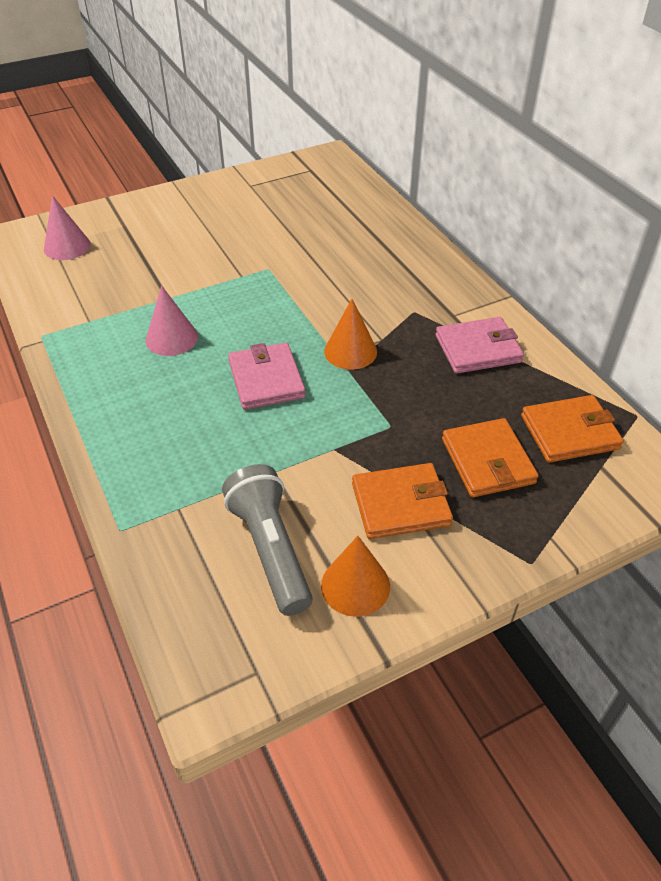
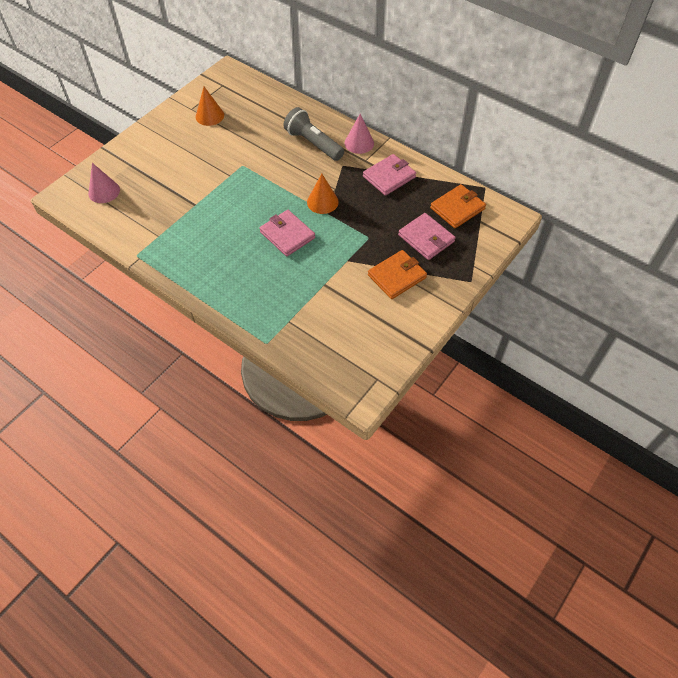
camera: 25 degrees left, 10 degrees up
(171, 338) = (216, 229): pink cone -> pink cone (359, 143)
(270, 549) = (347, 322): grey flashlight -> grey flashlight (313, 143)
(355, 585) = (398, 323): orange cone -> orange cone (209, 116)
(487, 461) = (426, 238): orange wallet -> pink wallet

